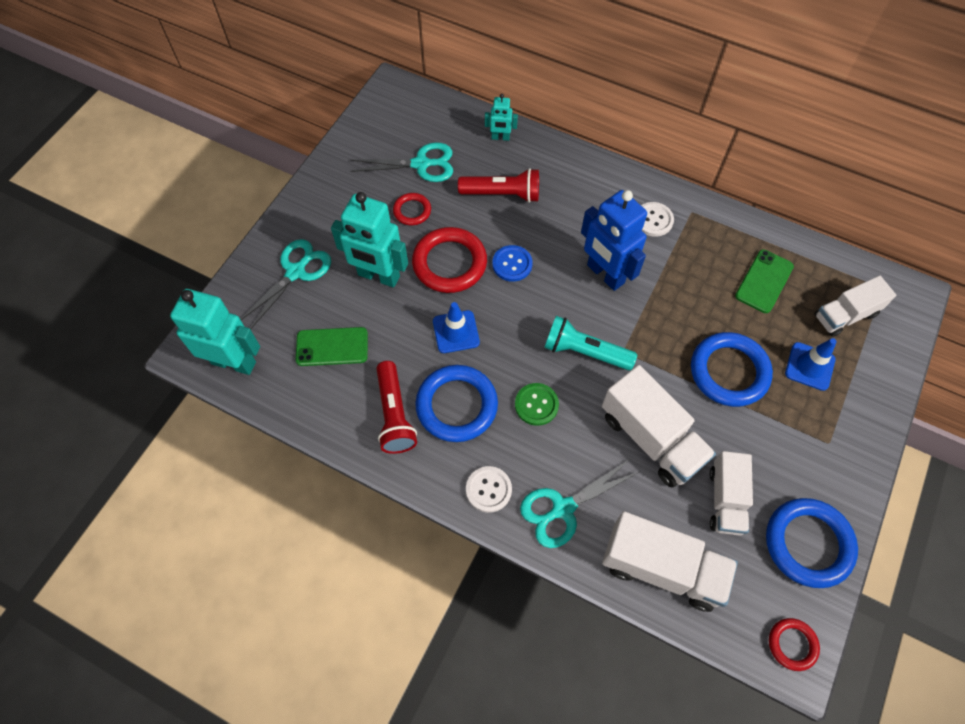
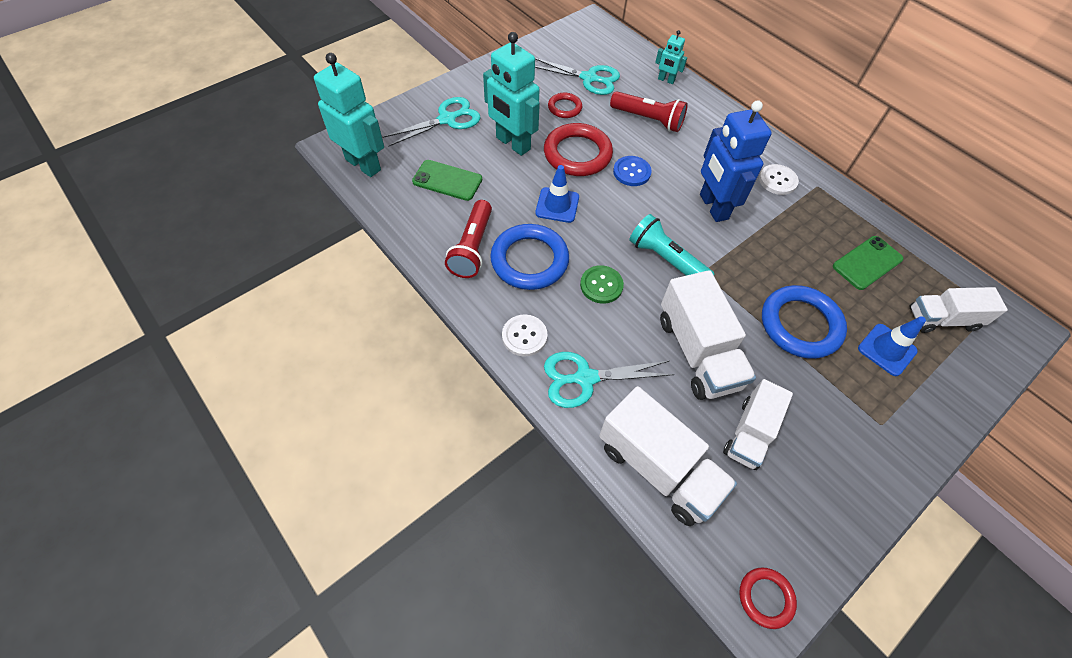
camera: 20 degrees right, 5 degrees down
(808, 544) = (822, 508): blue ring -> none

